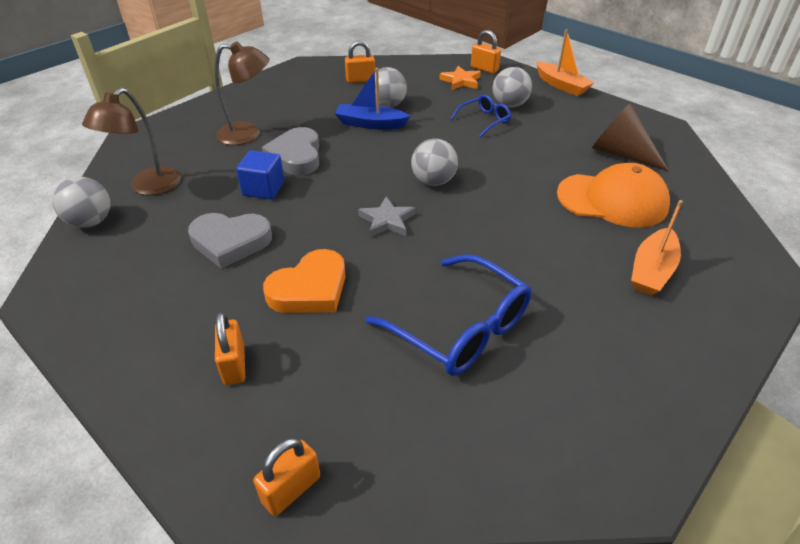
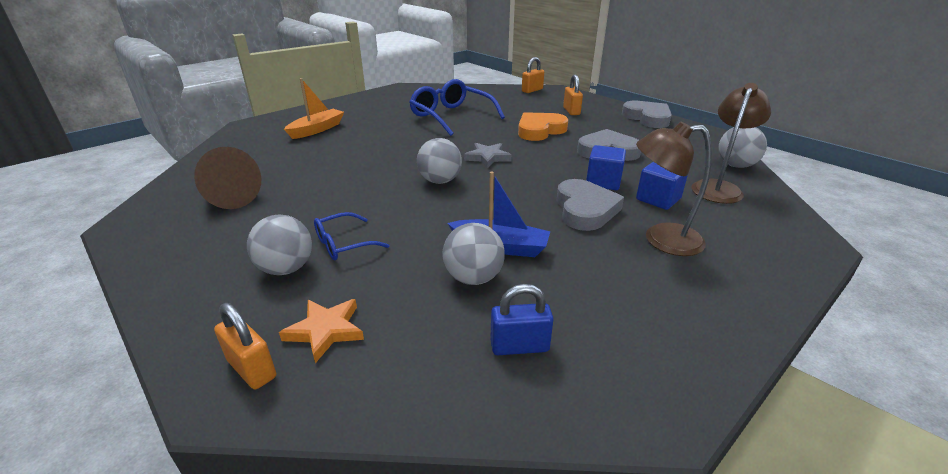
camera: 175 degrees left, 10 degrees down
(104, 344) = (647, 118): none -> grey heart
(222, 170) = (658, 199): none -> blue cube
(360, 80) = (519, 346): orange padlock -> blue padlock
(561, 85) = (157, 307): orange boat -> none
(612, 200) = (292, 162): orange cap -> none

